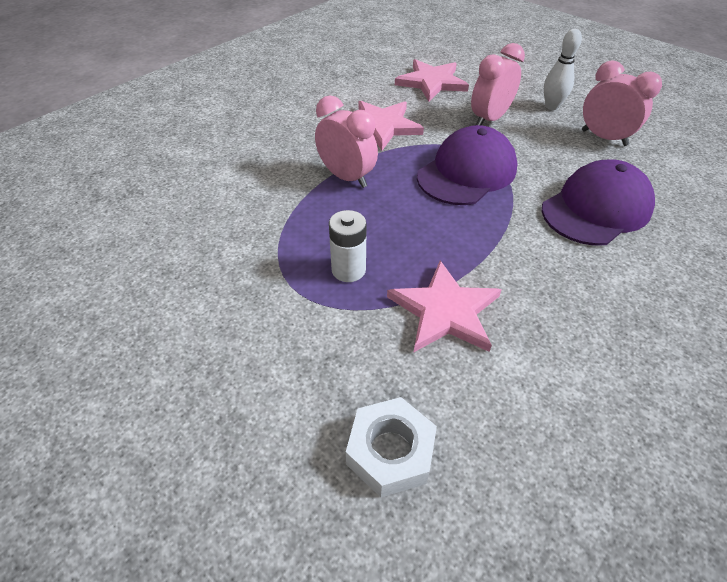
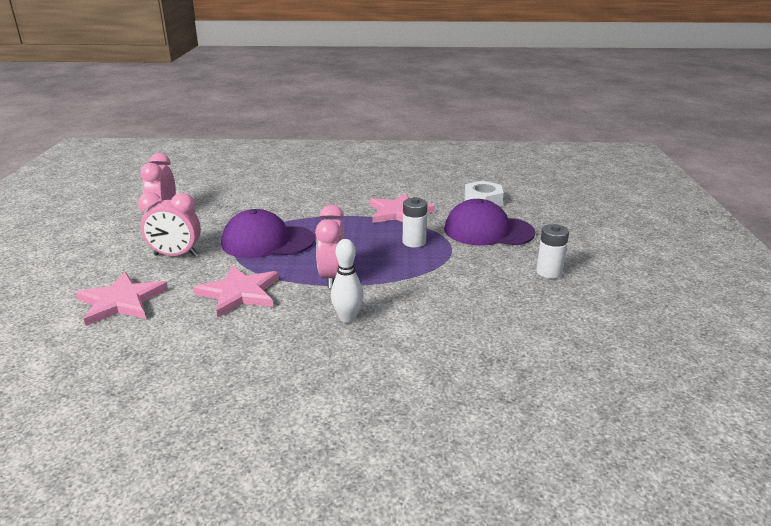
camera: 130 degrees left, 20 degrees down
(145, 333) = (549, 272): none -> white battery
(551, 106) = (126, 239): white bowling pin -> white bowling pin (348, 318)
(596, 208) = (259, 201): purple cap -> purple cap (488, 231)

